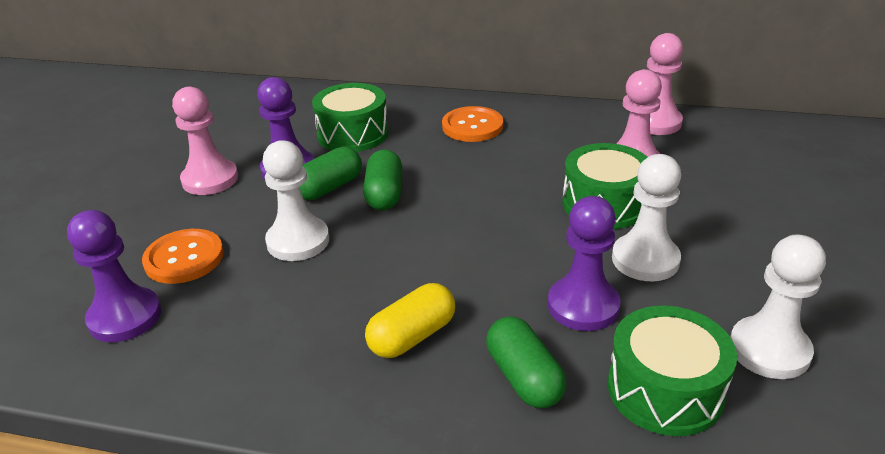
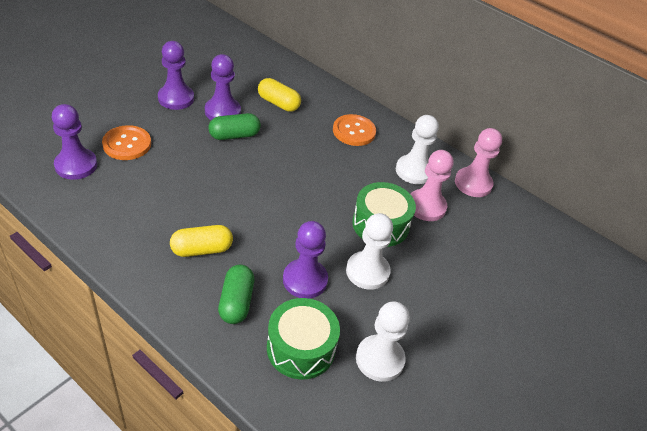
camera: 20 degrees right, 10 degrees up
(210, 179) = (176, 98): pink pawn -> purple pawn
(298, 241) = (191, 162): white pawn -> white pawn (414, 171)
(353, 134) = (278, 103): green drum -> yellow capsule
(384, 194) = (261, 155): green capsule -> none

